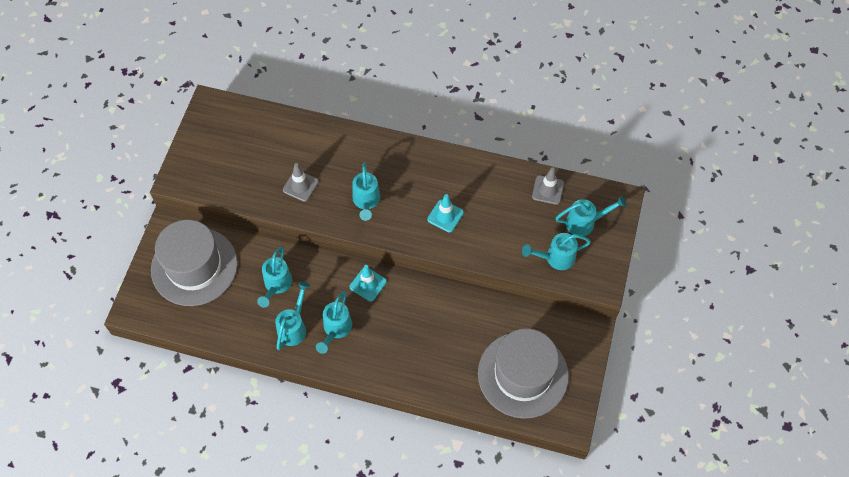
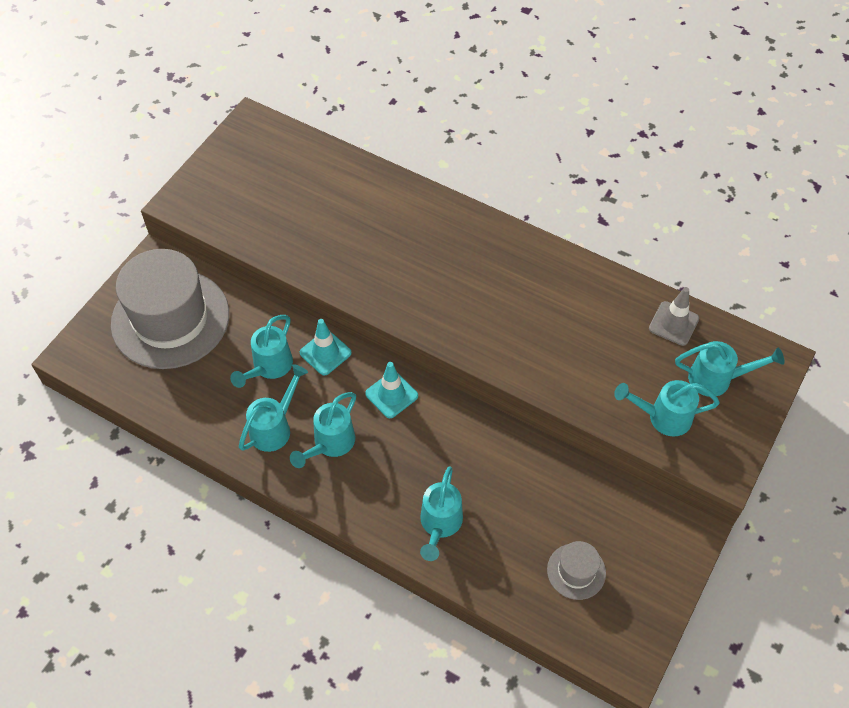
camera: 15 degrees right, 5 degrees down
(300, 186) = (336, 244): grey traffic cone -> none
(366, 201) = (417, 283): turquoise watering can -> turquoise watering can (439, 524)
(445, 216) = (520, 325): turquoise traffic cone -> turquoise traffic cone (325, 353)
(523, 374) = (576, 571): grey hat -> grey hat, size x0.44

